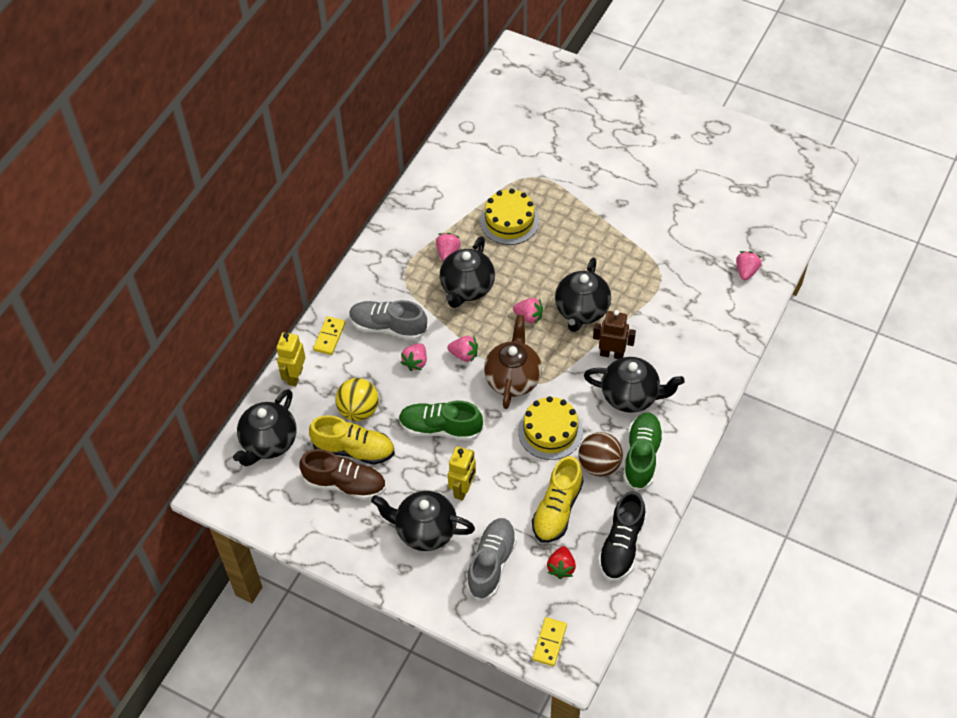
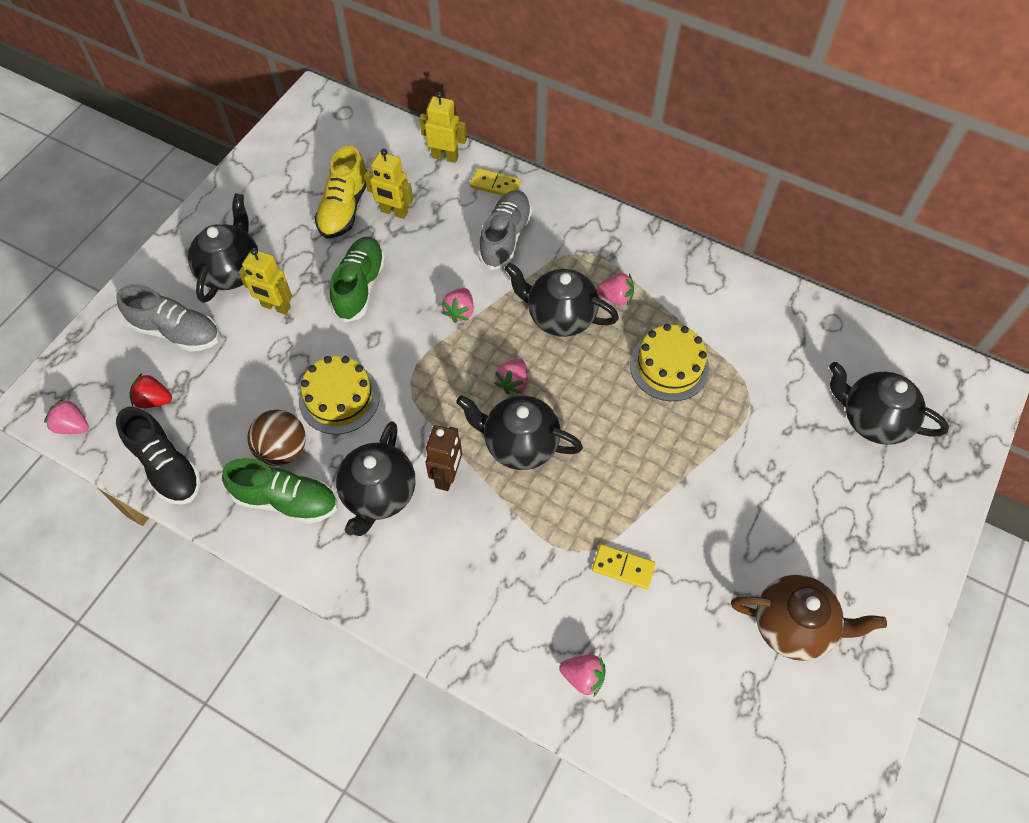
camera: 90 degrees right, 5 degrees up
(268, 442) = (364, 138): black teapot -> black teapot (873, 419)
(345, 484) = (303, 201): brown shoe -> none
(358, 410) = (394, 212): yellow ball -> yellow robot
(415, 362) = (453, 264): pink strawberry -> pink strawberry (73, 426)
(513, 379) = (420, 361): brown teapot -> brown teapot (793, 626)
(549, 642) = (66, 383): yellow domino -> yellow domino (623, 567)
(557, 509) = (230, 400): yellow shoe -> none
(621, 545) = (166, 467): black shoe -> black shoe turned 150 degrees counterclockwise

